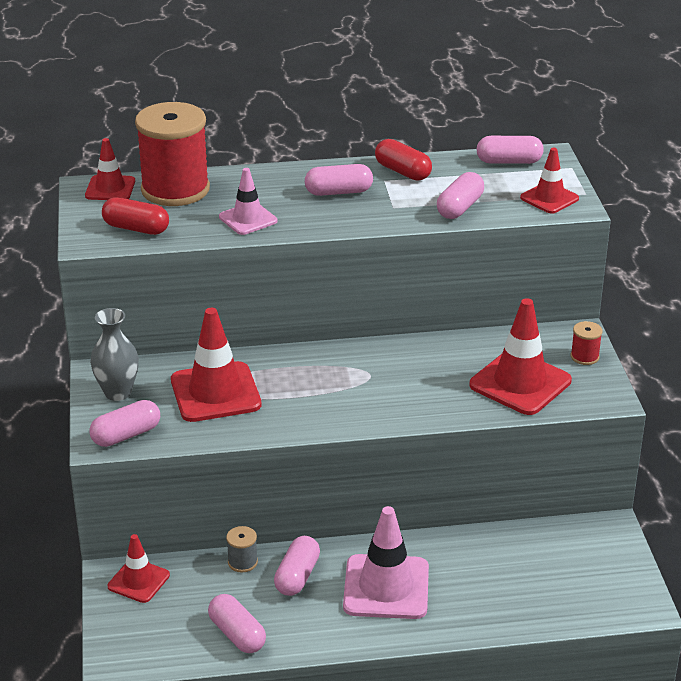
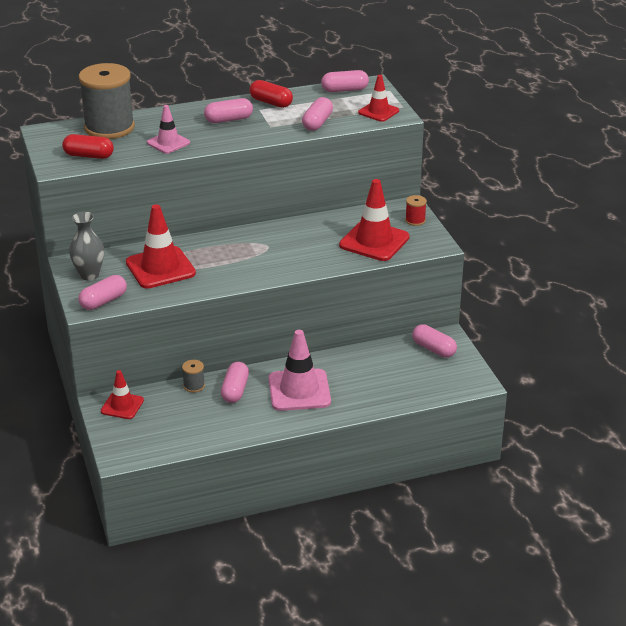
camera: 10 degrees left, 0 degrees up
(110, 188) = (61, 131): red traffic cone -> none
(175, 189) = (109, 128): red spool -> grey spool
(237, 634) = (201, 431): pink capsule -> pink capsule (434, 349)

